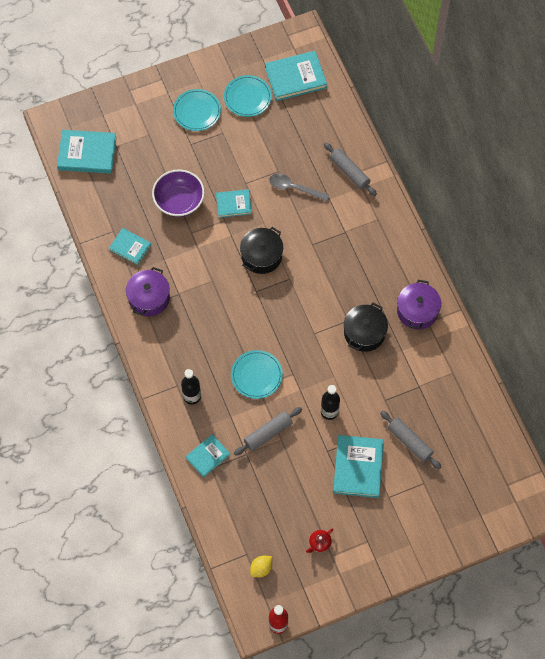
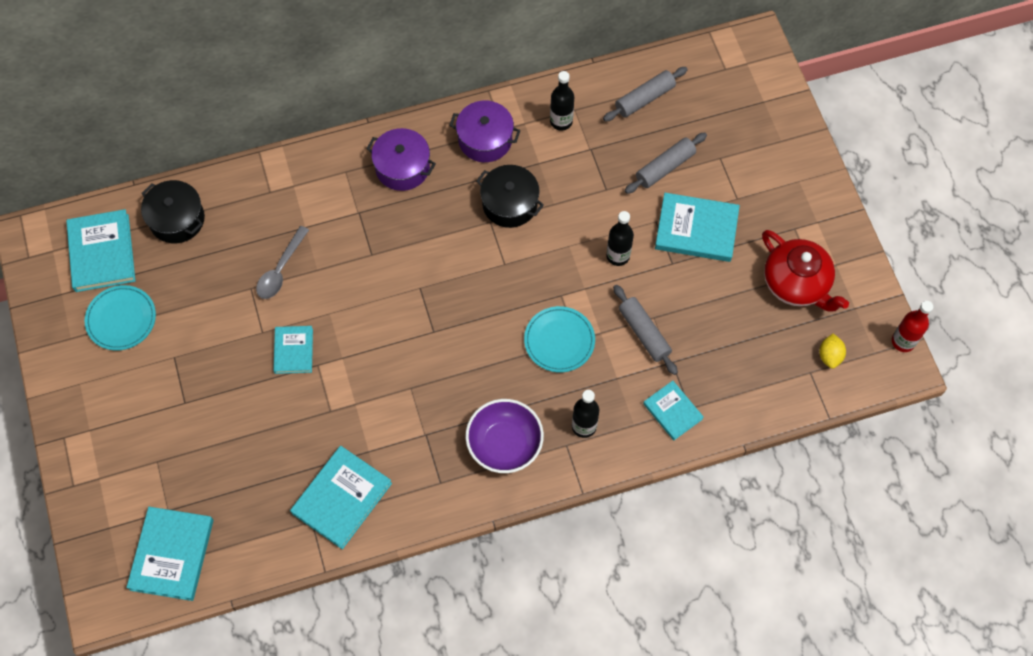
camera: 85 degrees left, 0 degrees up
(130, 247) = (342, 498): turquoise book -> turquoise book, size x1.65
(149, 298) = (427, 476): purple pot -> purple pot (402, 167)
(179, 201) = (277, 424): purple bowl -> purple bowl (504, 444)
(197, 111) = (130, 390): turquoise plate -> none
(261, 256) = (380, 320): black pot -> black pot (177, 219)
(261, 568) = (830, 356): yellow lemon -> yellow lemon turned 45 degrees clockwise
(319, 543) = (796, 284): red teapot -> red teapot, size x2.38
(349, 172) = (268, 198): grey rolling pin -> grey rolling pin (644, 99)
(440, 363) = (561, 121): none -> black bottle

